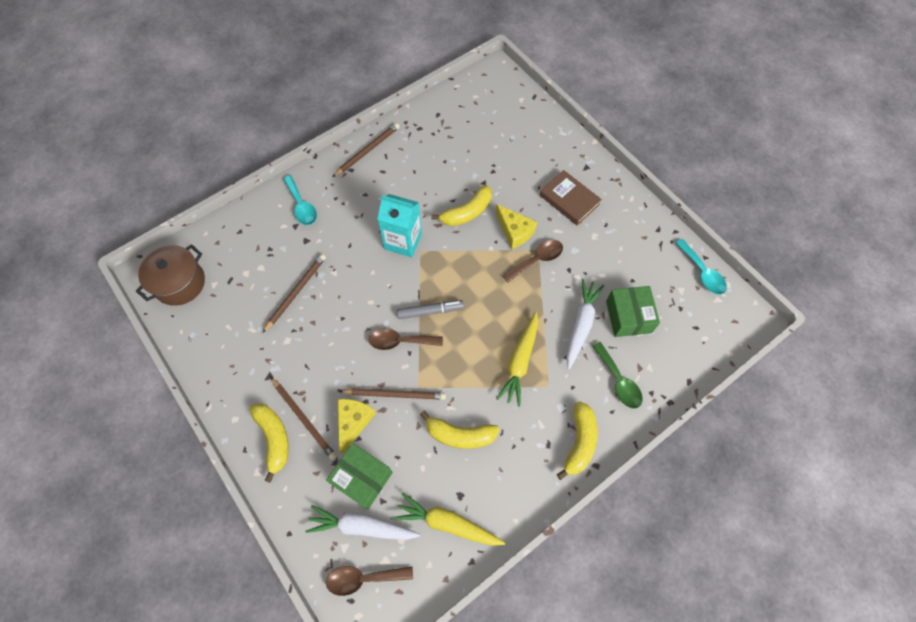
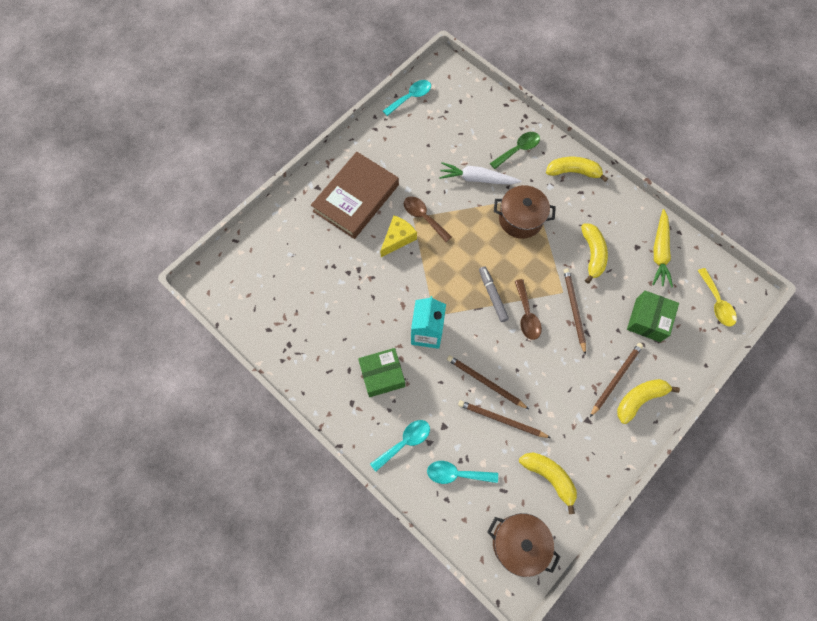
camera: 100 degrees left, 5 degrees up
(259, 243) = (456, 474): none -> turquoise spoon
(353, 422) = (606, 337): yellow cheese -> none
(361, 526) = (682, 312): white carrot -> none
(363, 578) = (716, 302): brown spoon -> yellow spoon
(367, 151) = (325, 391): brown pencil -> brown pencil (485, 382)
(467, 212) = (385, 281): yellow banana -> yellow banana (549, 476)
(520, 362) = (520, 219): yellow carrot -> brown pot
(569, 200) = (356, 198): brown book -> brown book, size x1.63
(628, 316) = (462, 146): green box -> green box (382, 375)

